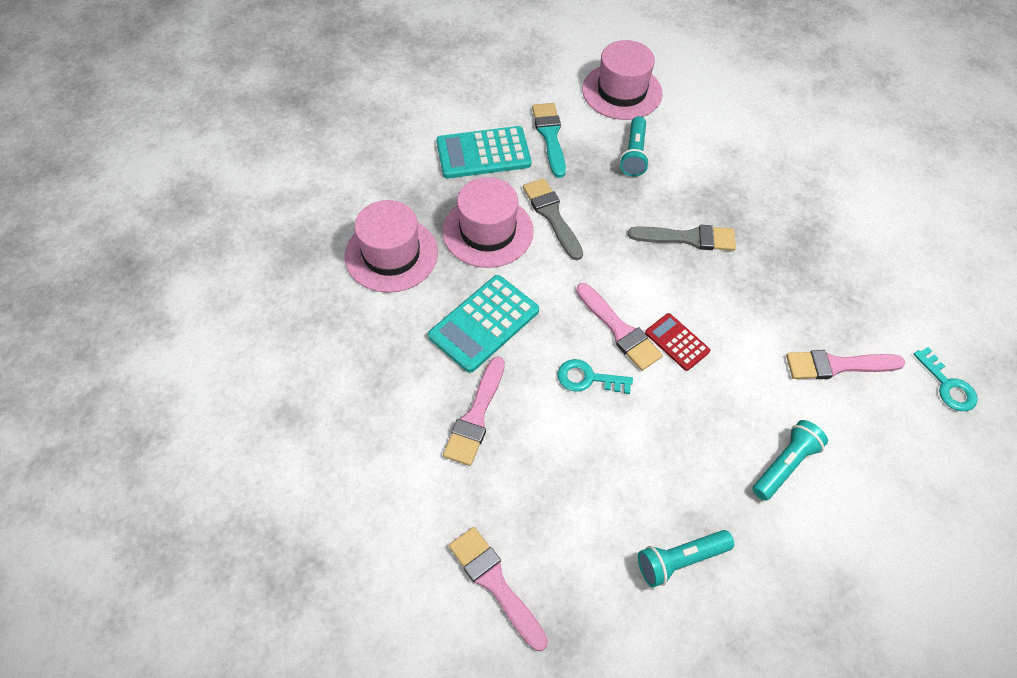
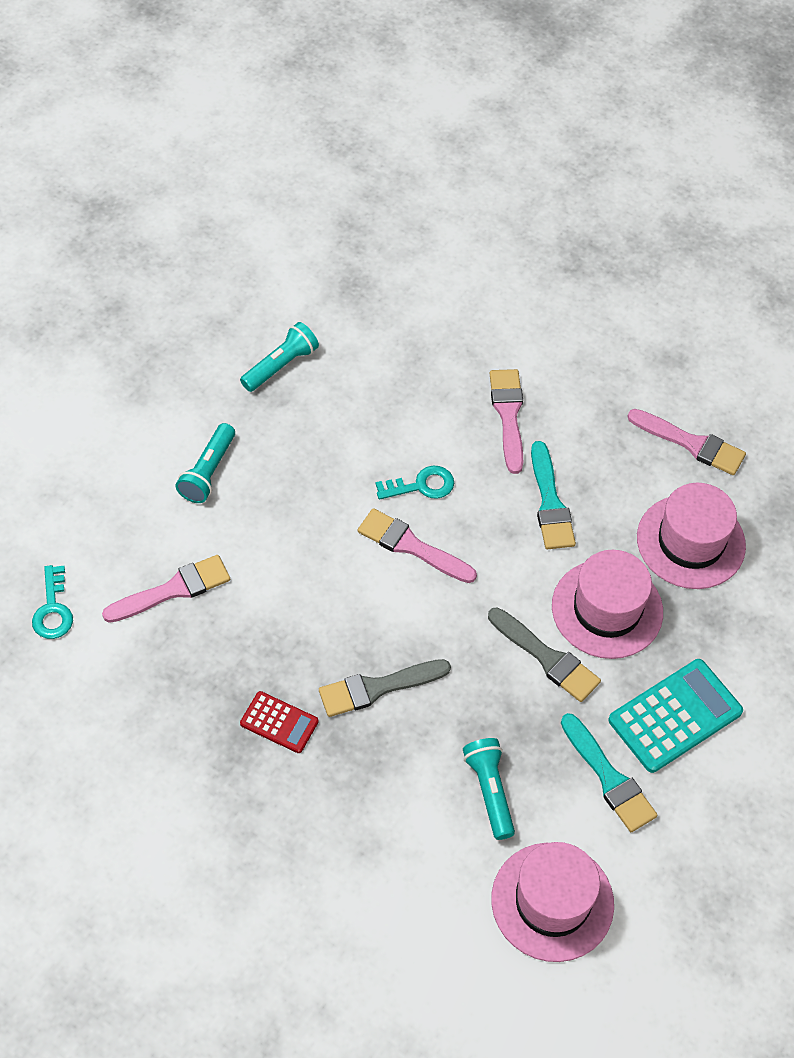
camera: 155 degrees right, 0 degrees up
(484, 323) = (550, 503): turquoise calculator -> turquoise brush
(495, 583) = (423, 301): pink brush -> pink brush (691, 443)
(677, 342) = (347, 555): red calculator -> red calculator (279, 722)
(947, 385) = (53, 609): turquoise key -> turquoise key turned 135 degrees counterclockwise

